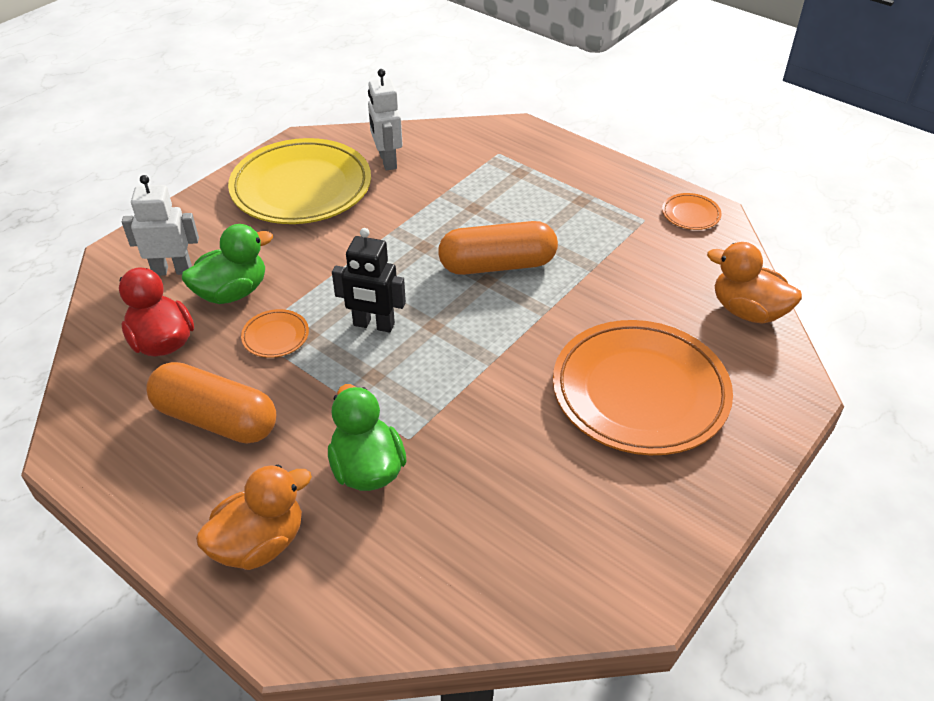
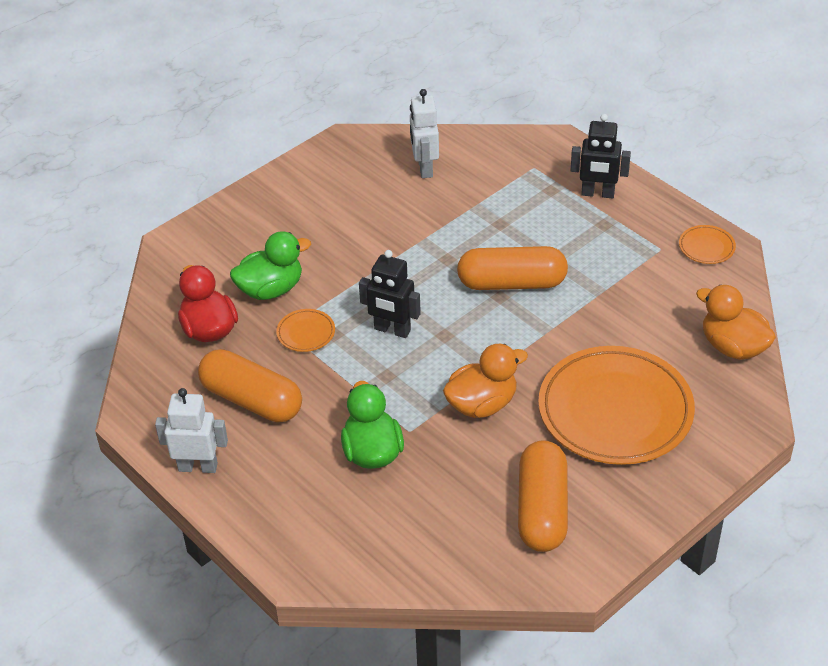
camera: 10 degrees right, 0 degrees up
(172, 270) = (219, 264): white robot -> white robot (198, 466)
(259, 543) = (281, 501): orange duck -> orange duck (482, 404)
(301, 188) = (340, 190): yellow plate -> none
(568, 172) = (597, 193): none -> black robot
(582, 520) = (542, 509): none -> orange capsule

